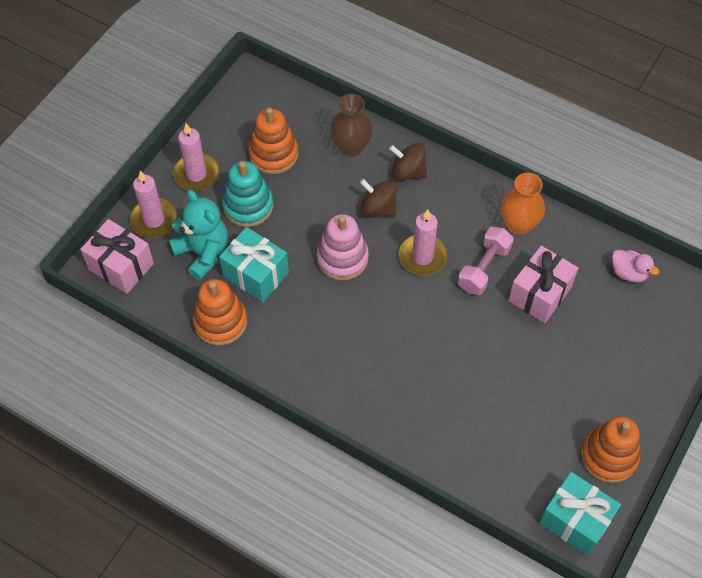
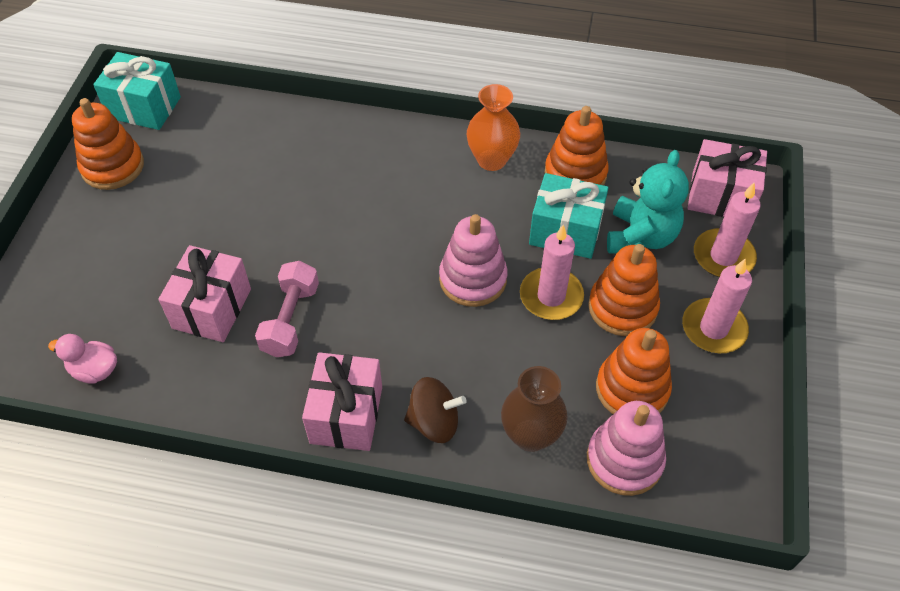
camera: 160 degrees right, 5 degrees down
(203, 253) = (640, 237): turquoise teddy bear -> turquoise teddy bear turned 105 degrees counterclockwise
(248, 206) = (622, 307): turquoise stacking toy -> orange stacking toy
(302, 118) = (624, 460): none -> pink stacking toy
(378, 208) = (455, 356): brown spinning top -> none
(422, 257) = (374, 310): pink candle -> pink candle (551, 296)
(462, 193) = (346, 415): none -> pink gift
(518, 224) = (256, 392): orange vase -> orange vase (491, 160)

